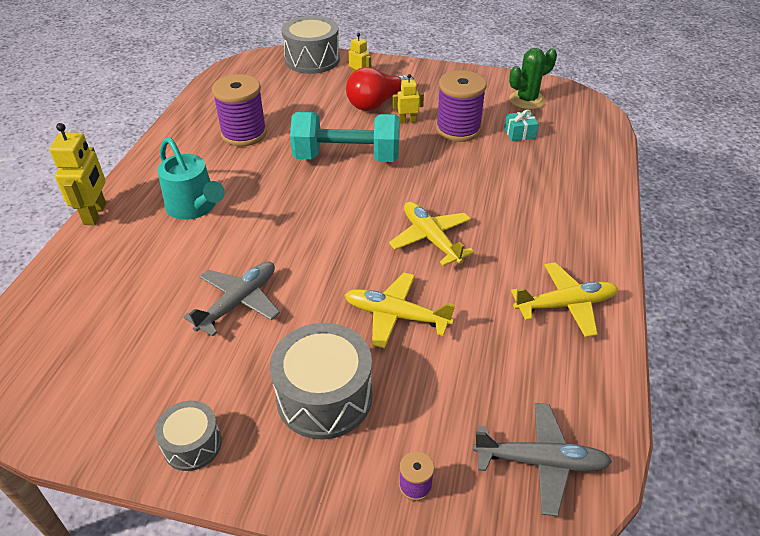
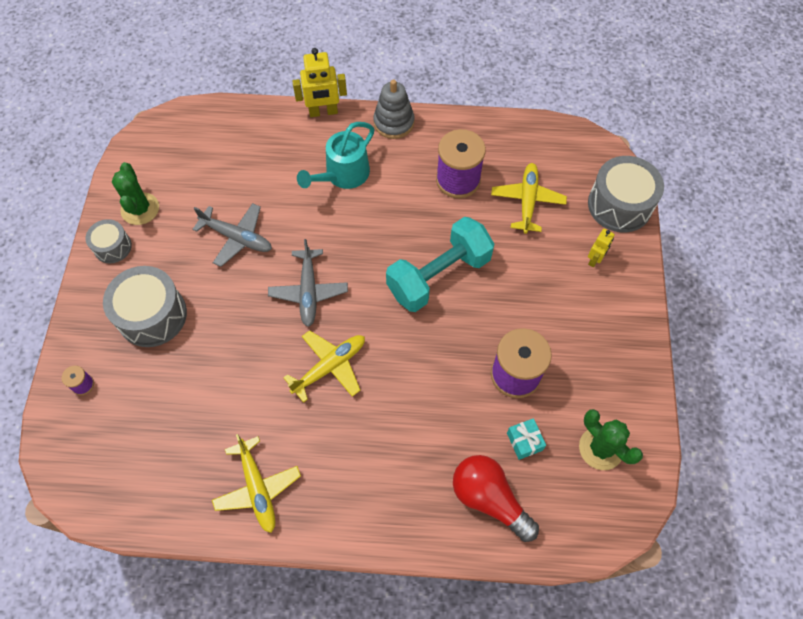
camera: 80 degrees right, 20 degrees up
(141, 407) = (140, 209): none -> green cactus
(147, 165) = (394, 123): none -> grey stacking toy
(347, 158) = (439, 276): turquoise dumbbell -> turquoise dumbbell turned 60 degrees clockwise
(377, 103) = (546, 286): red light bulb -> red light bulb (489, 499)
(396, 316) = (232, 351): yellow plane -> yellow plane (527, 201)
(407, 121) = (519, 321): yellow robot -> none
(540, 462) = (101, 466): grey plane -> grey plane (308, 291)

